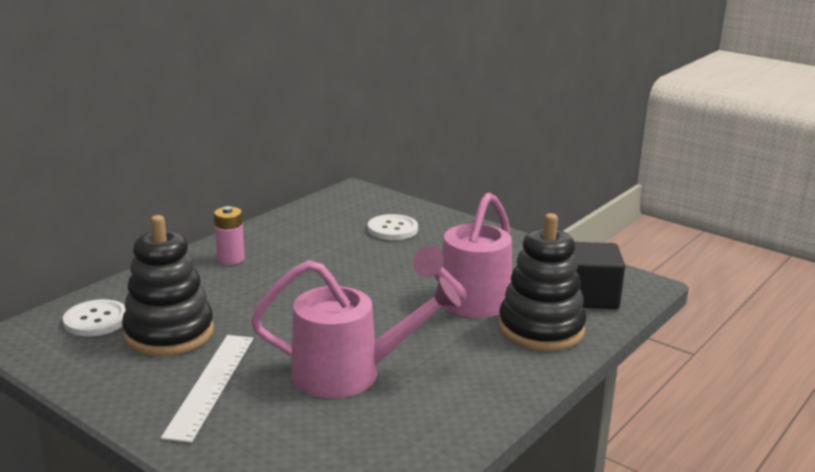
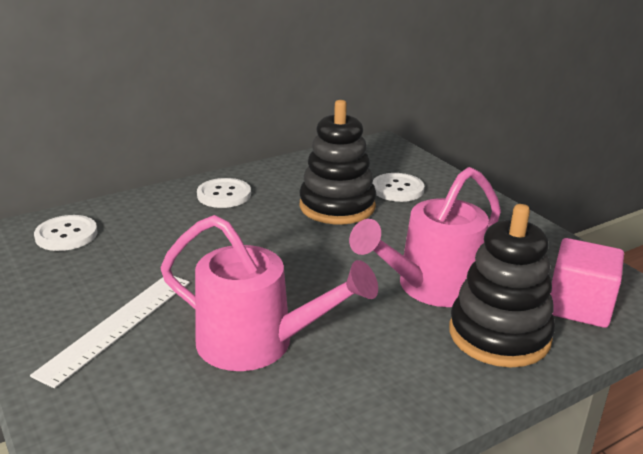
camera: 20 degrees right, 5 degrees up
(169, 333) = (118, 261): black stacking toy -> black stacking toy (337, 206)
(231, 259) = (224, 195): pink battery -> white button
(590, 297) = (579, 306): black cube -> pink cube

